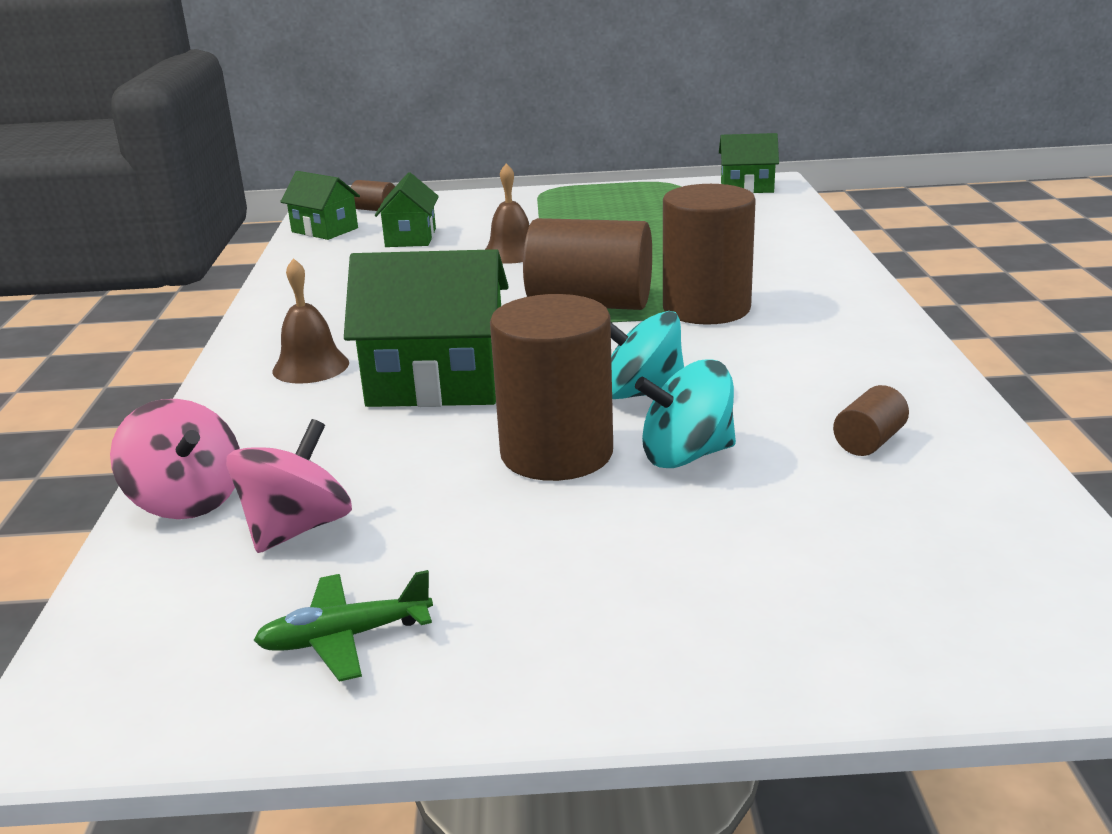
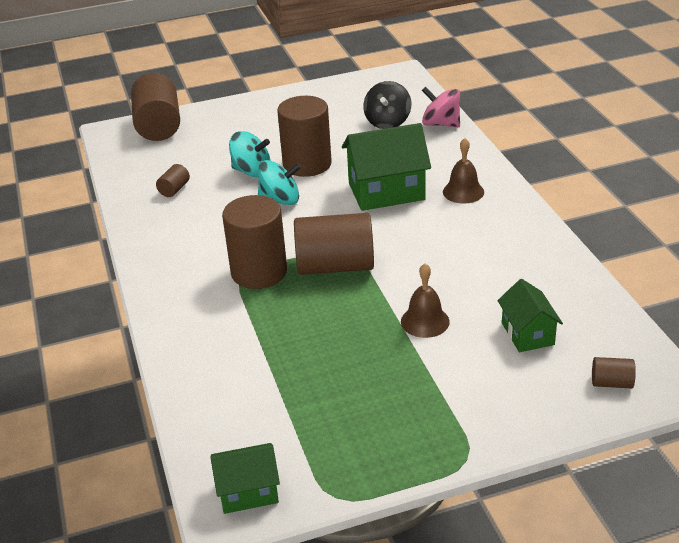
camera: 165 degrees right, 10 degrees up
(297, 529) = (387, 122): pink spinning top -> black spinning top
(324, 230) = (618, 336): green house -> none
(344, 637) = (342, 98): green plane -> none
(686, 455) = (252, 171): turquoise spinning top -> turquoise spinning top turned 45 degrees clockwise
(964, 639) = (158, 126): none -> brown cylinder

